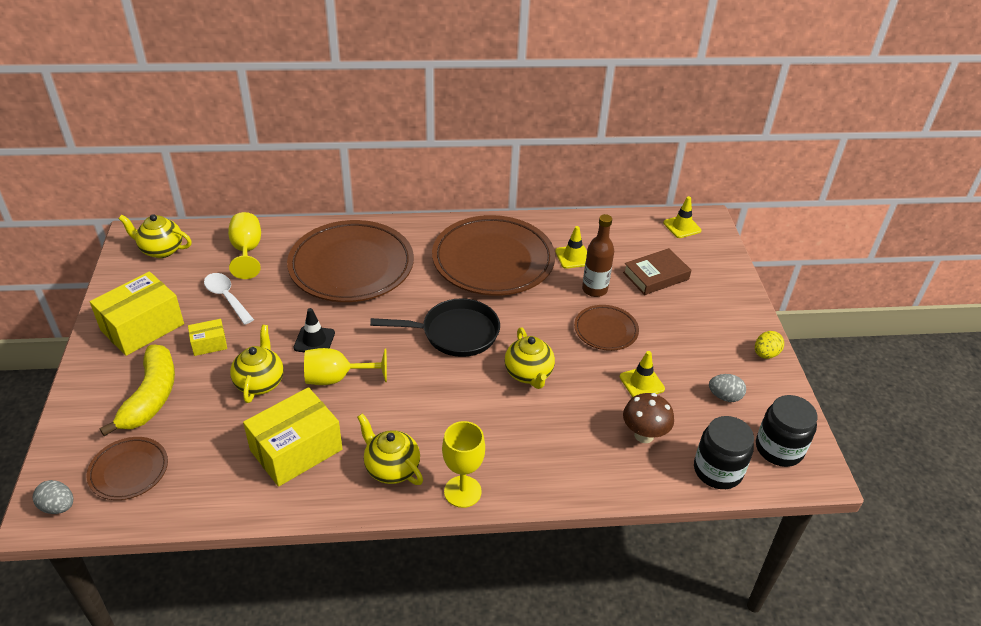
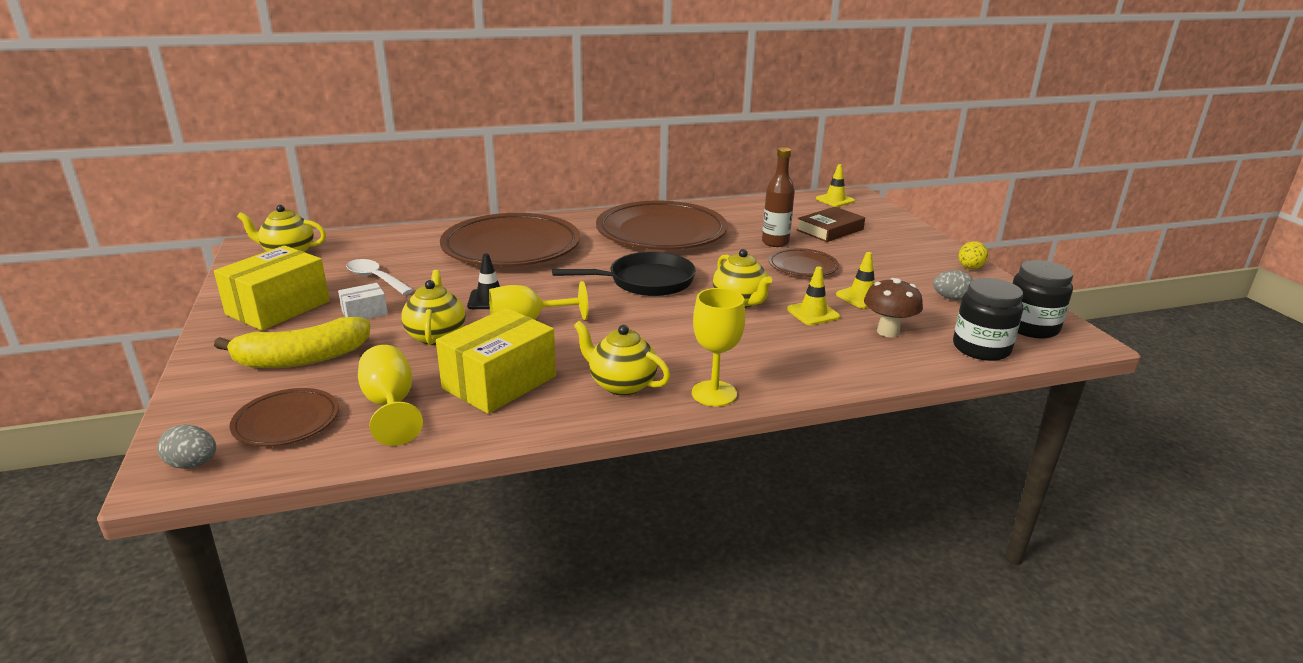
camera: 10 degrees left, 15 degrees down
(151, 396) = (302, 358): yellow banana -> yellow banana turned 75 degrees clockwise
(209, 344) = (364, 313): yellow box -> white box
(247, 251) = (389, 246): yellow goblet -> yellow goblet (390, 406)
(573, 257) = (741, 225): yellow traffic cone -> yellow traffic cone (813, 313)

